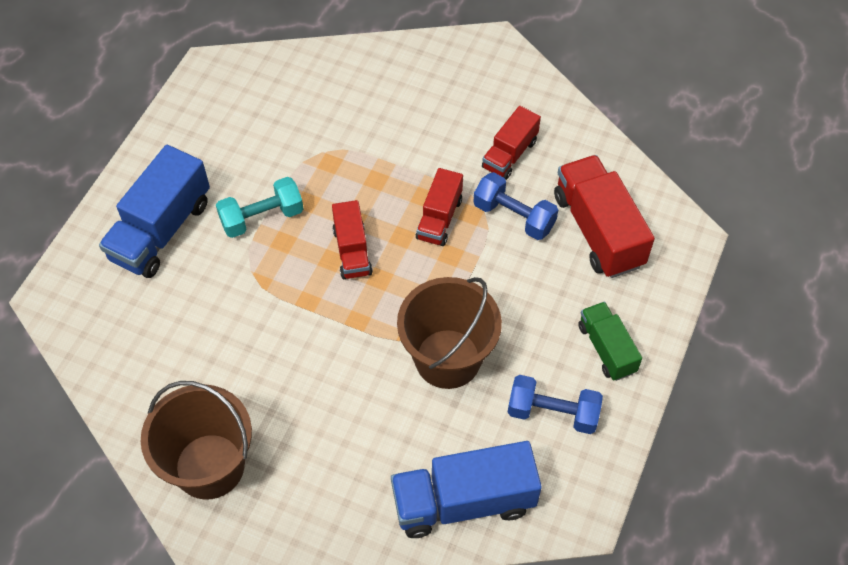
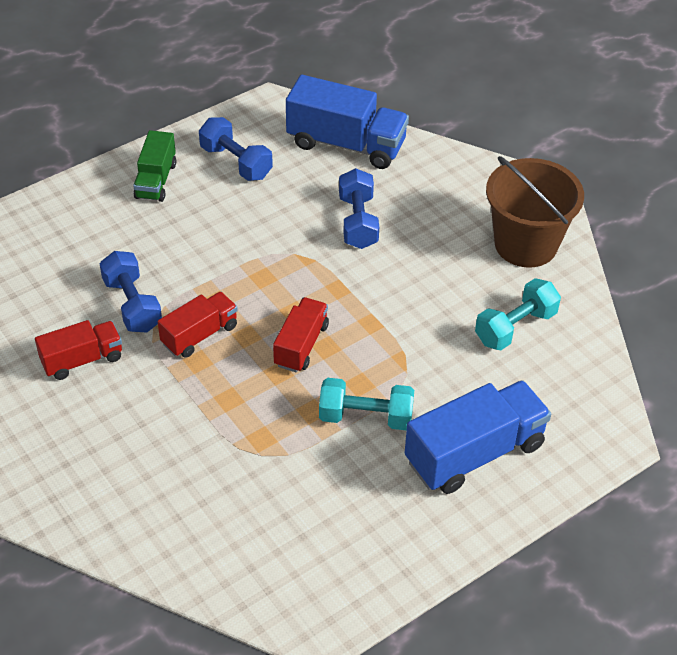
camera: 150 degrees left, 10 degrees down
(178, 363) = (515, 327): none -> turquoise dumbbell
(386, 404) = (358, 222): none -> blue dumbbell
(447, 359) = (285, 229): brown bucket -> none
(598, 230) = (73, 260): red truck -> none

